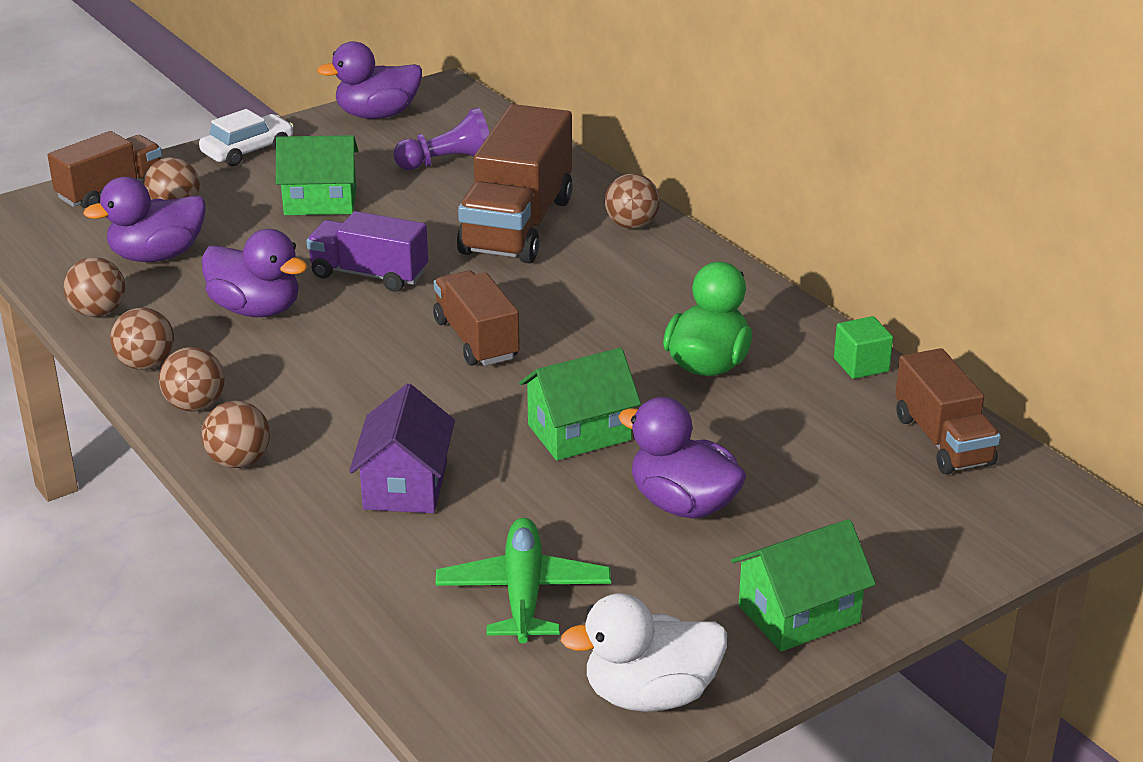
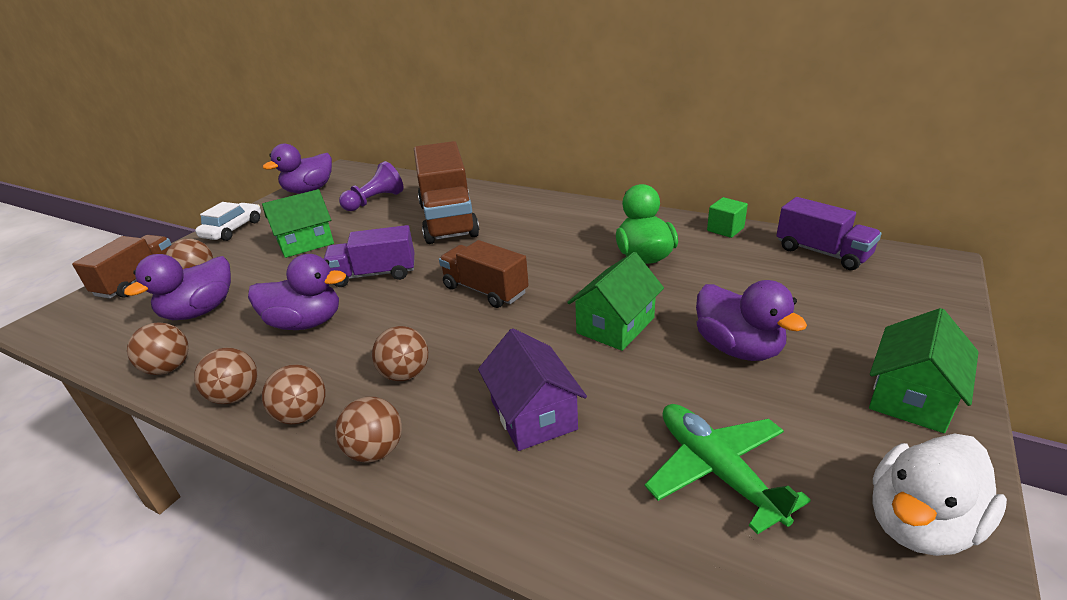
camera: 25 degrees left, 0 degrees up
(631, 225) = (515, 201): brown ball -> brown ball (405, 374)
(683, 504) = (738, 348): purple duck -> purple duck turned 135 degrees counterclockwise
(943, 440) = (822, 253): brown truck -> purple truck

